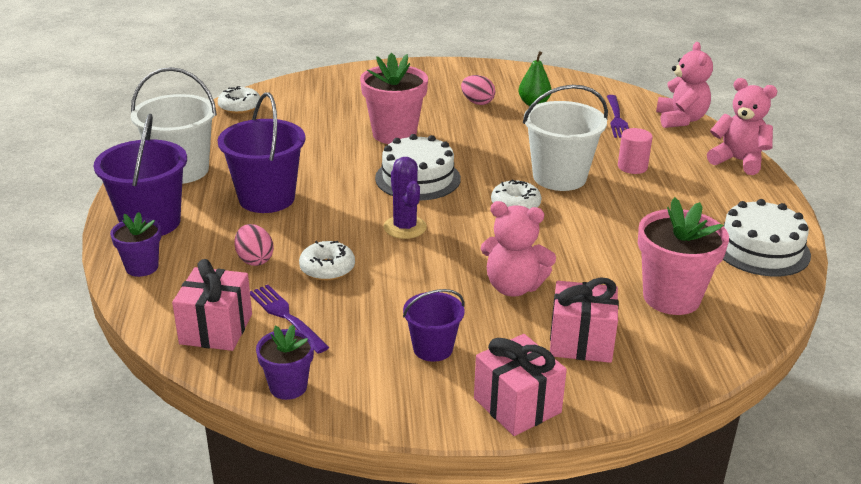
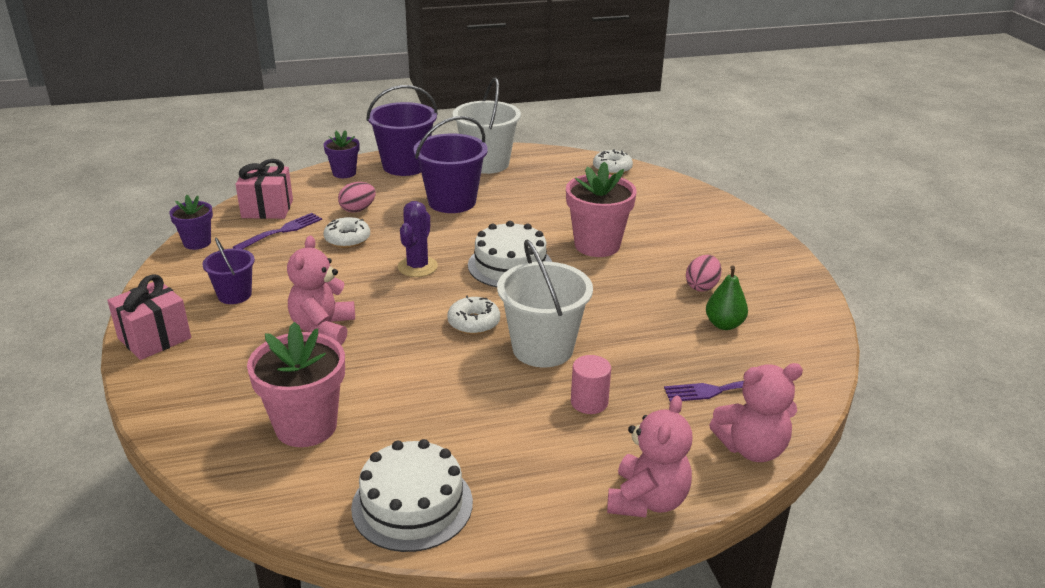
camera: 80 degrees right, 0 degrees up
(405, 227) = (417, 267): purple cactus -> purple cactus turned 45 degrees counterclockwise
(581, 342) = (235, 369): pink gift -> none

